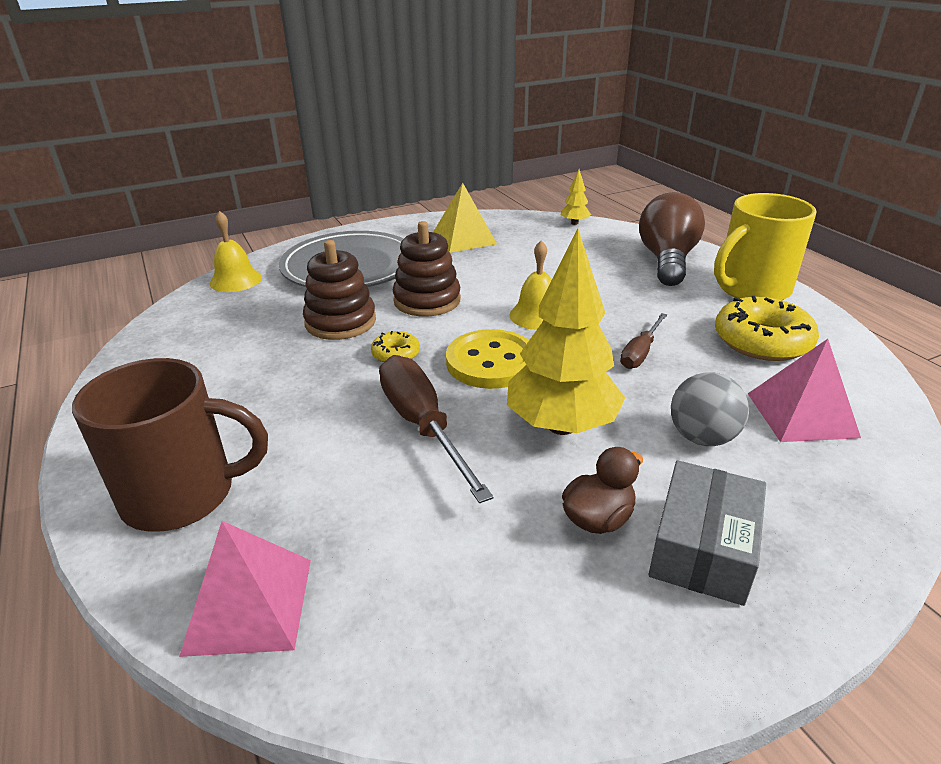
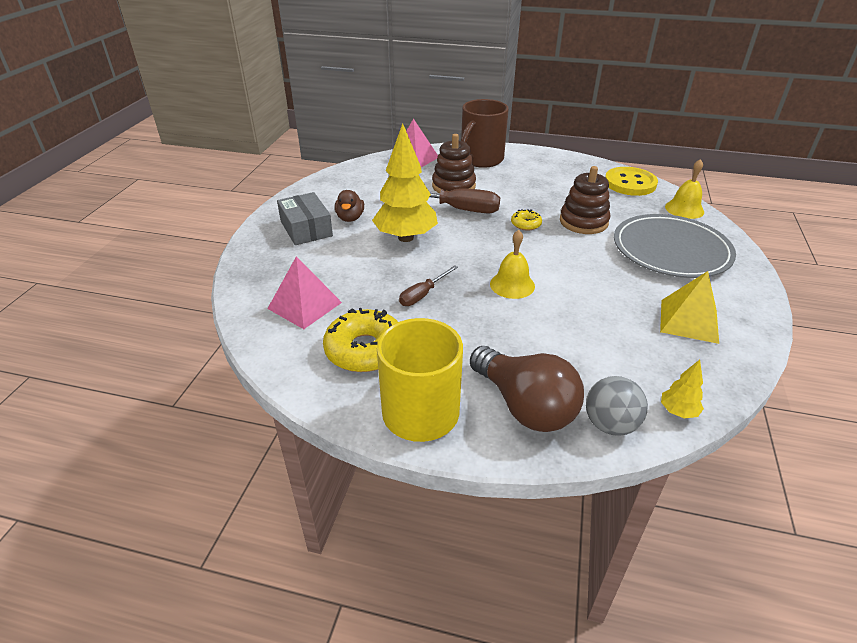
camera: 130 degrees right, 5 degrees up
(427, 300) = (581, 257): brown stacking toy -> brown stacking toy (453, 186)
(491, 362) = (481, 245): yellow button -> yellow button (630, 183)
(640, 353) = (423, 294): brown screwdriver -> brown screwdriver turned 120 degrees counterclockwise
(702, 437) = (342, 266): grey ball -> grey ball (610, 424)

